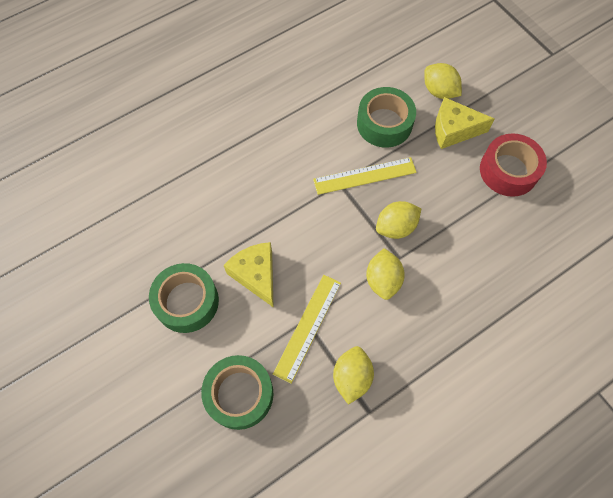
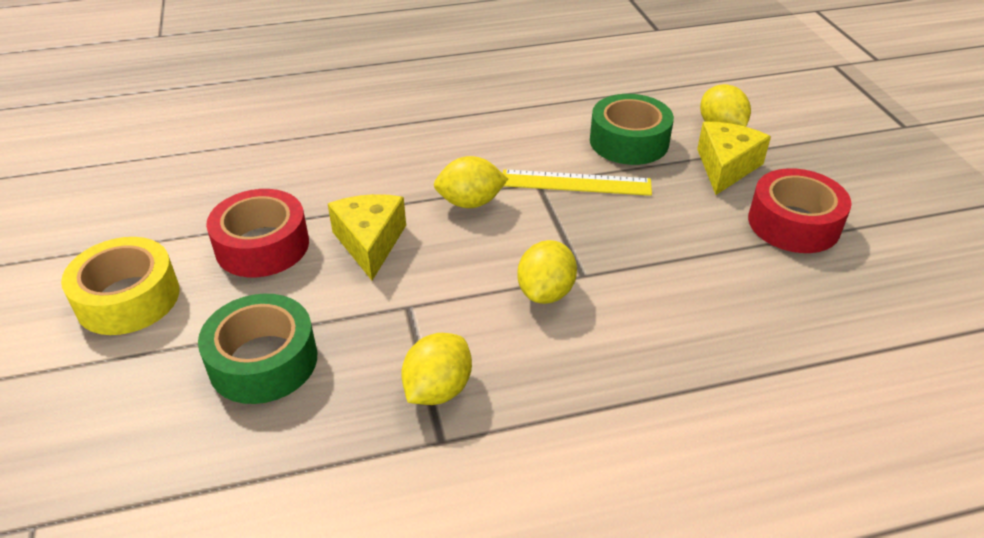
camera: 20 degrees right, 25 degrees down
(124, 377) = (128, 298): none -> yellow tape
(187, 301) = (262, 246): green tape -> red tape
(307, 327) = (407, 314): yellow ruler -> none
(395, 227) = (594, 242): yellow lemon -> yellow lemon (470, 202)
(453, 130) = (726, 167): yellow cheese -> yellow cheese turned 90 degrees clockwise

